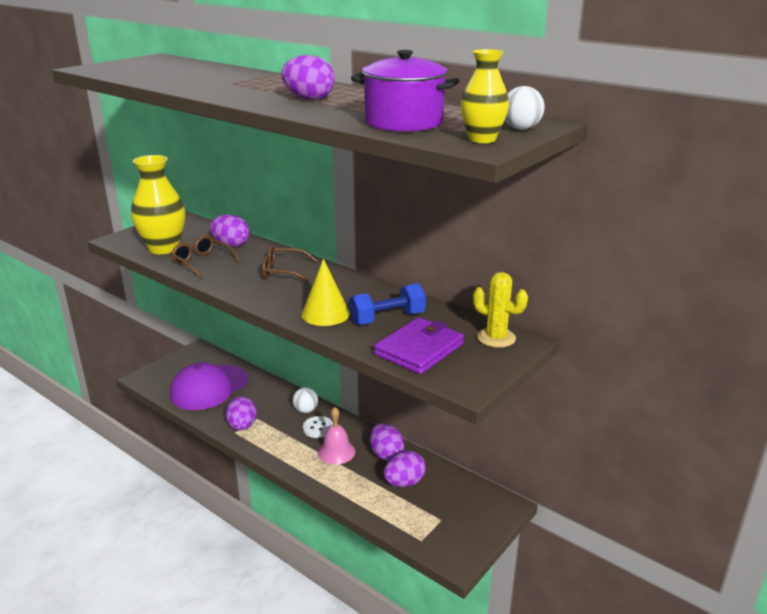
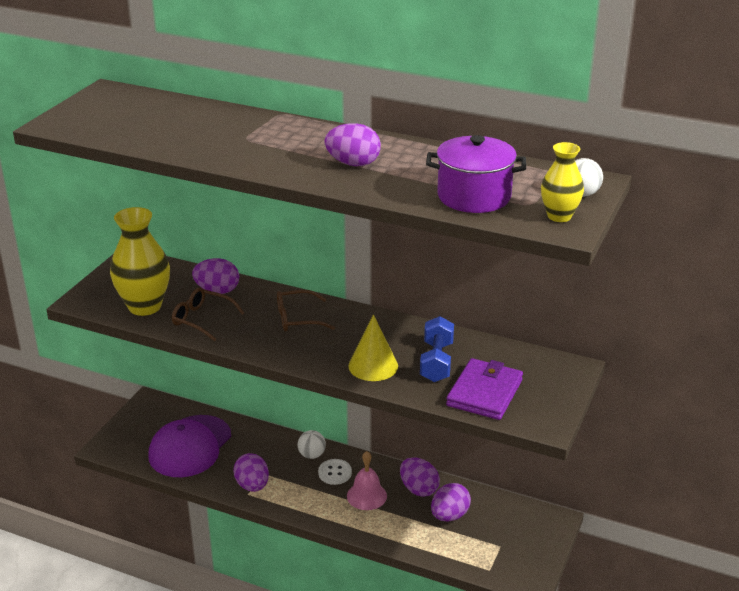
camera: 15 degrees left, 5 degrees up
(387, 318) = (436, 362): blue dumbbell -> blue dumbbell turned 45 degrees counterclockwise
(496, 338) = (548, 368): yellow cactus -> none

